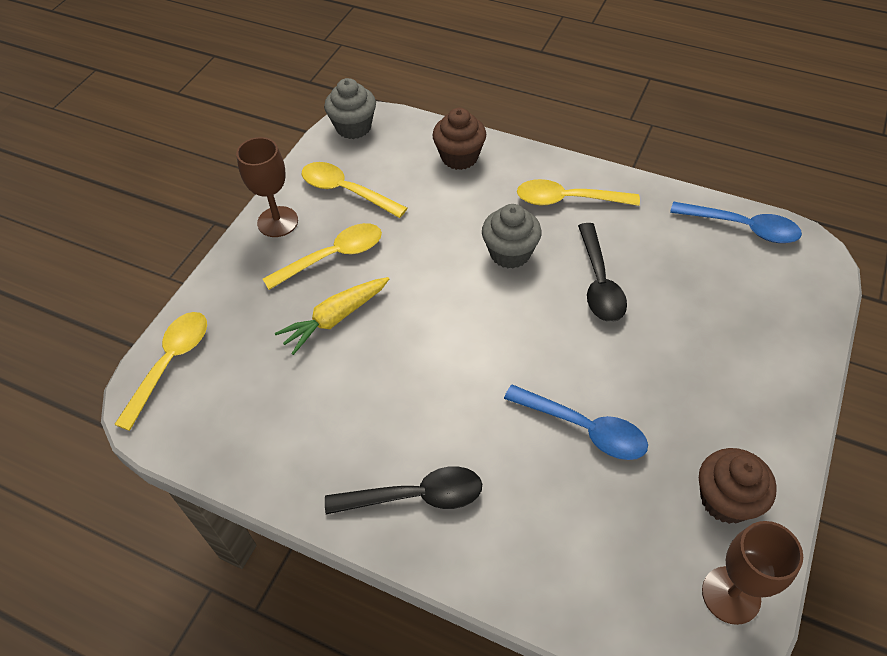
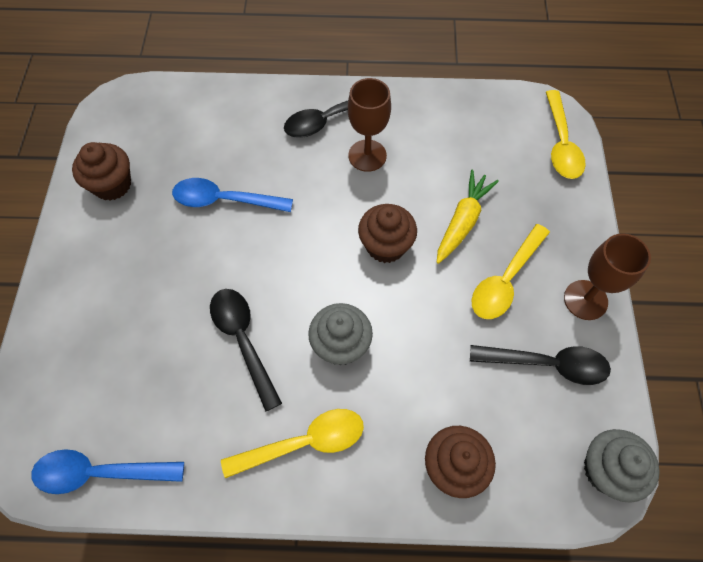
camera: 155 degrees right, 10 degrees up
(346, 191) = (547, 364): yellow spoon -> black spoon
(426, 321) = (385, 246): none -> brown cupcake
(731, 595) = (108, 130): brown goblet -> brown goblet (367, 155)

